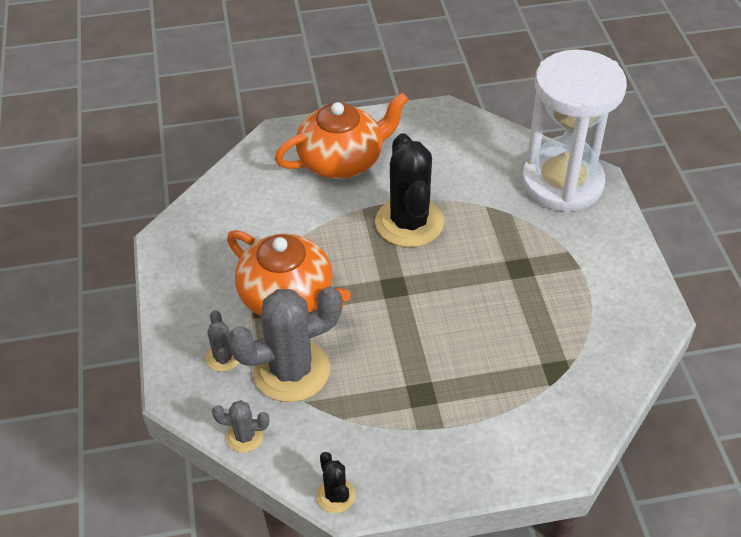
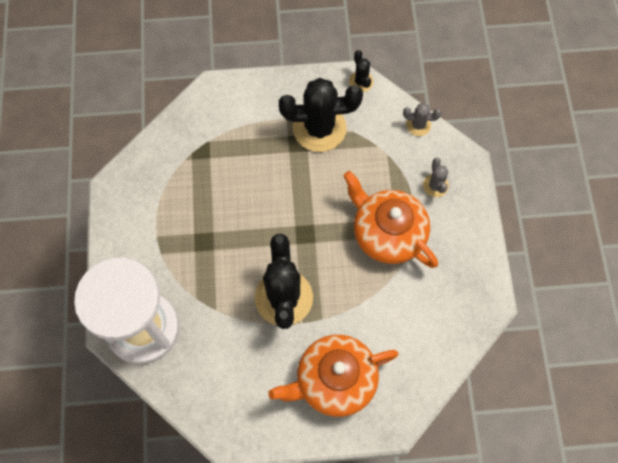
camera: 175 degrees left, 20 degrees up
(291, 370) = (386, 170): grey cactus -> none
(392, 417) = (319, 128): none -> black cactus

